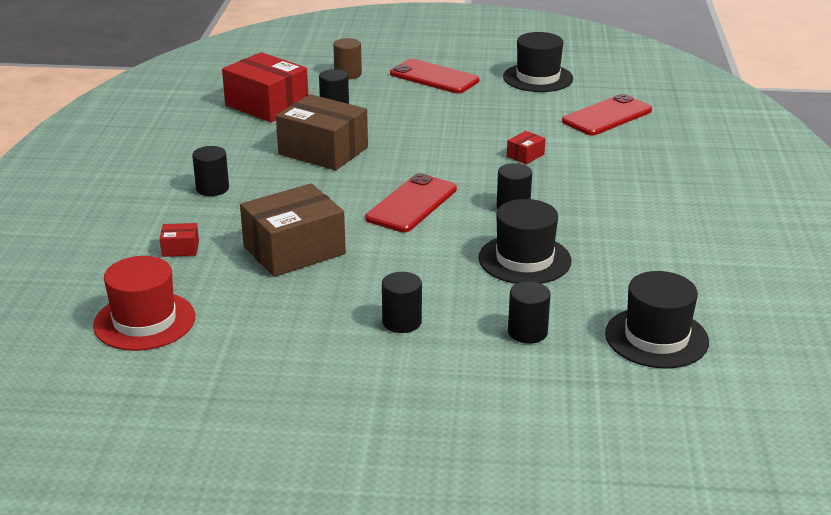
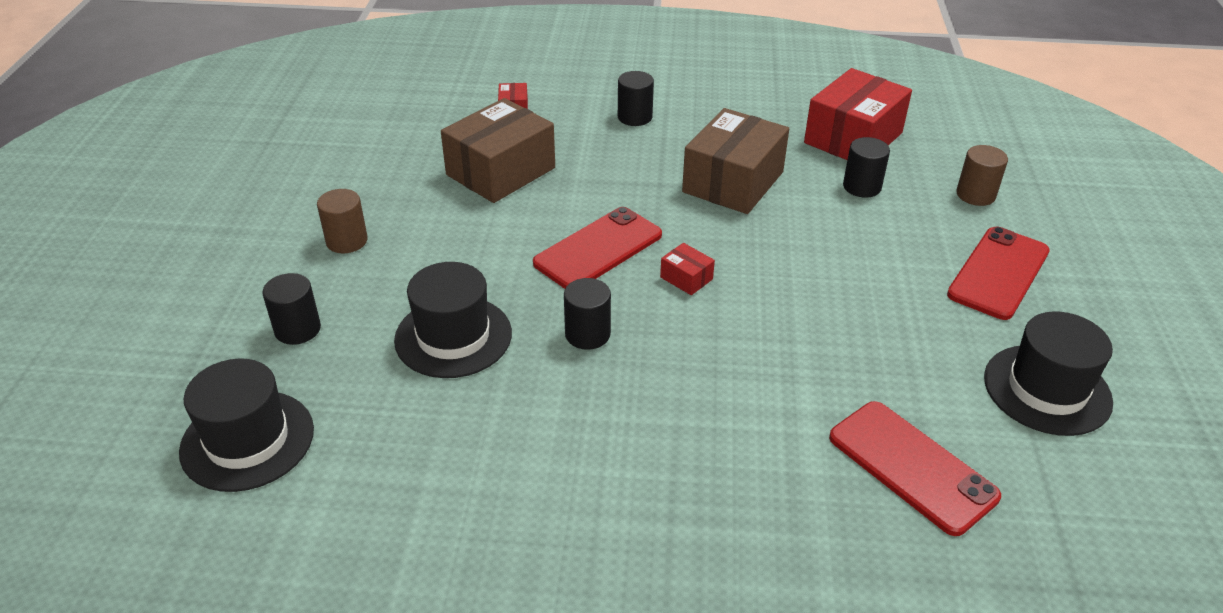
camera: 90 degrees right, 10 degrees up
(144, 321) = (393, 102): red hat -> none
(294, 250) = (501, 171): brown box -> brown box turned 75 degrees clockwise
(402, 322) = (347, 241): black cylinder -> brown cylinder
(412, 204) = (598, 249): red phone -> red phone turned 75 degrees counterclockwise
(525, 155) = (744, 355): red box -> red box (686, 278)

